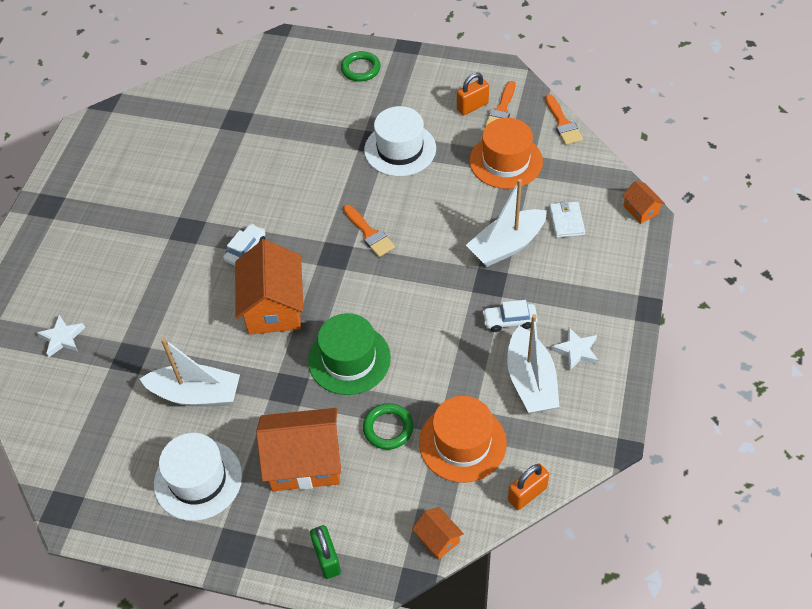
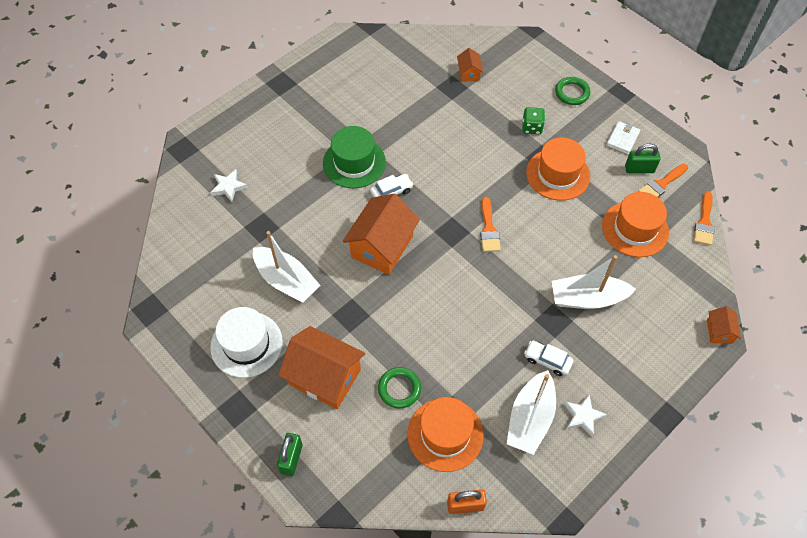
camera: 30 degrees right, 5 degrees up
(344, 119) = (532, 127): none -> green dice
(349, 359) = (408, 318): green hat -> green hat (354, 162)
(400, 149) = (558, 174): white hat -> orange hat
(438, 539) = (377, 496): orange house -> orange house (469, 73)
(472, 106) = (639, 169): orange padlock -> green padlock
(566, 221) = (650, 306): white wallet -> white wallet (622, 139)

